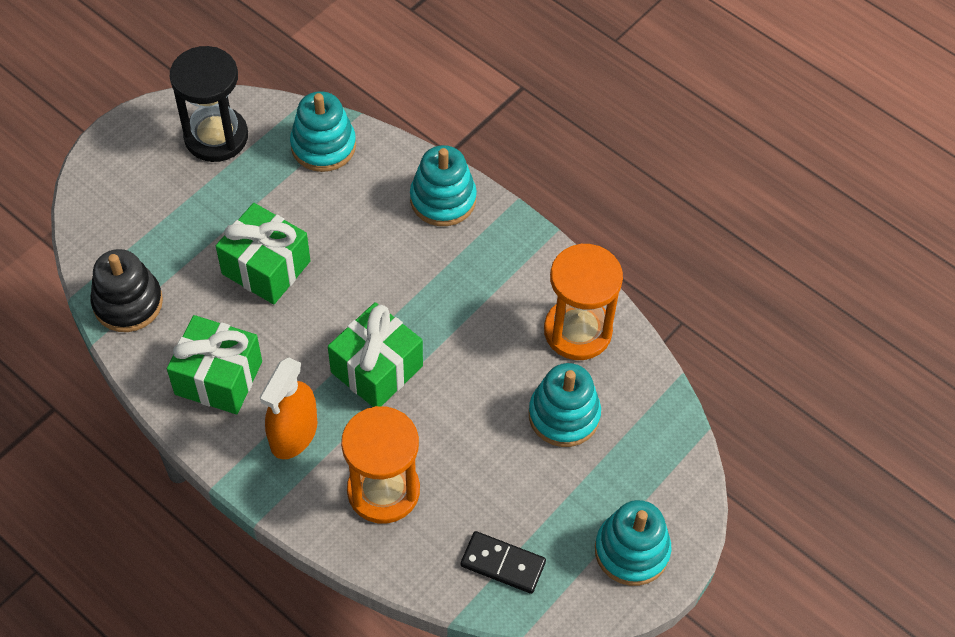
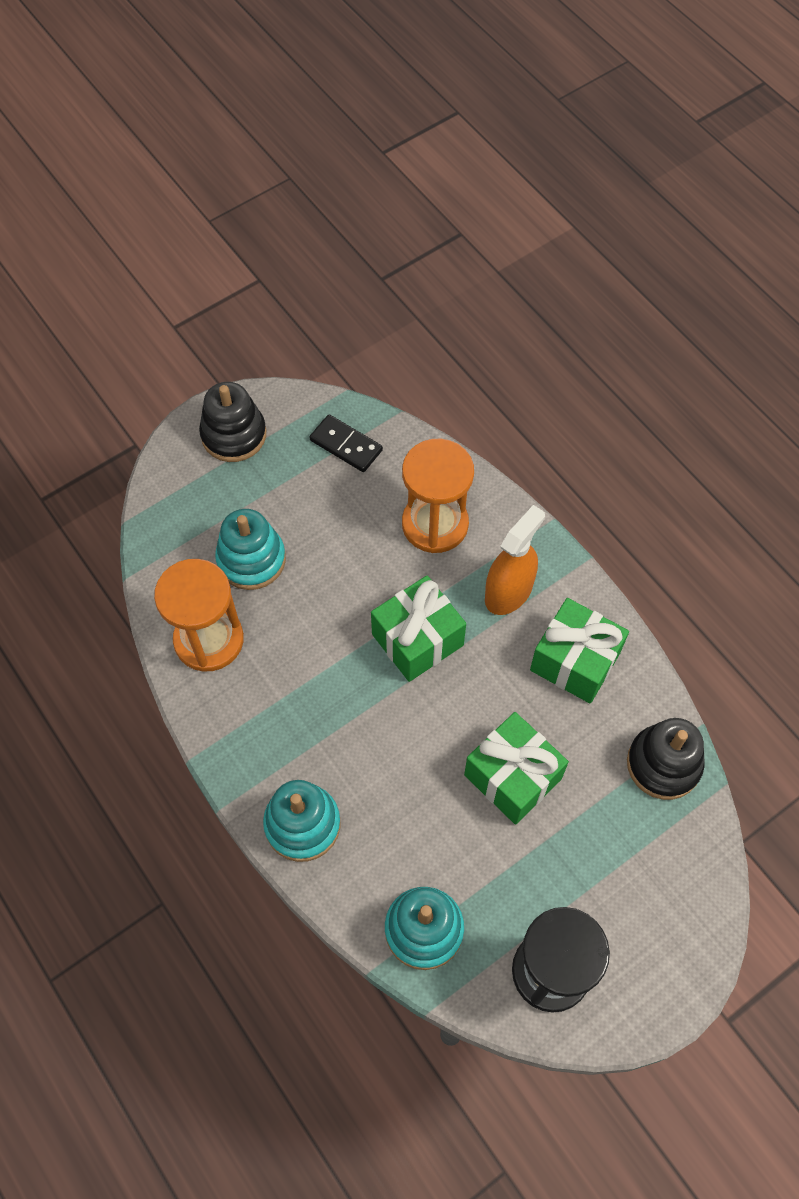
camera: 165 degrees left, 5 degrees up
(632, 551) = (234, 435): turquoise stacking toy -> black stacking toy

